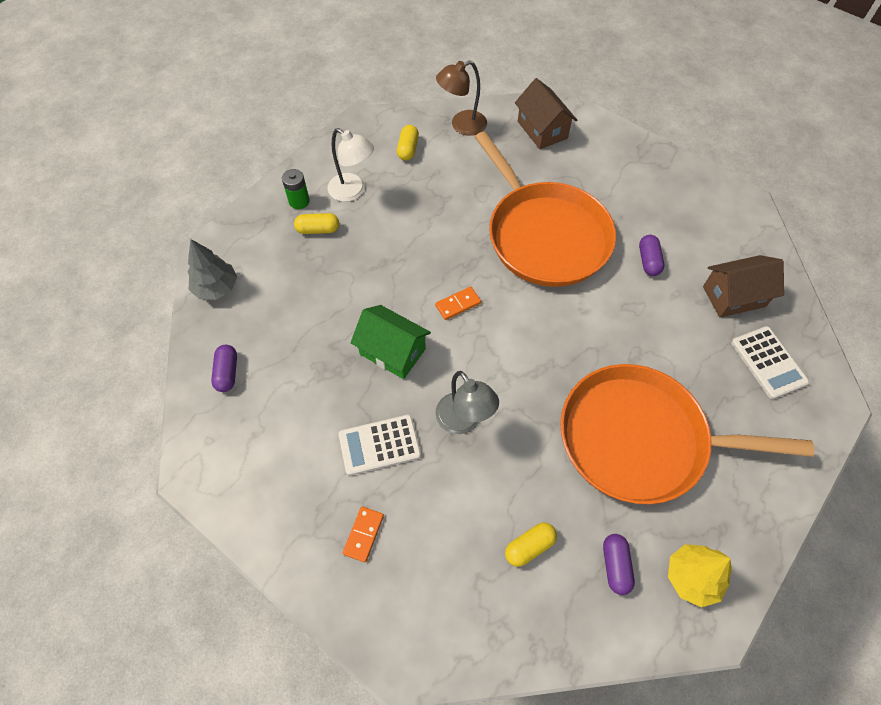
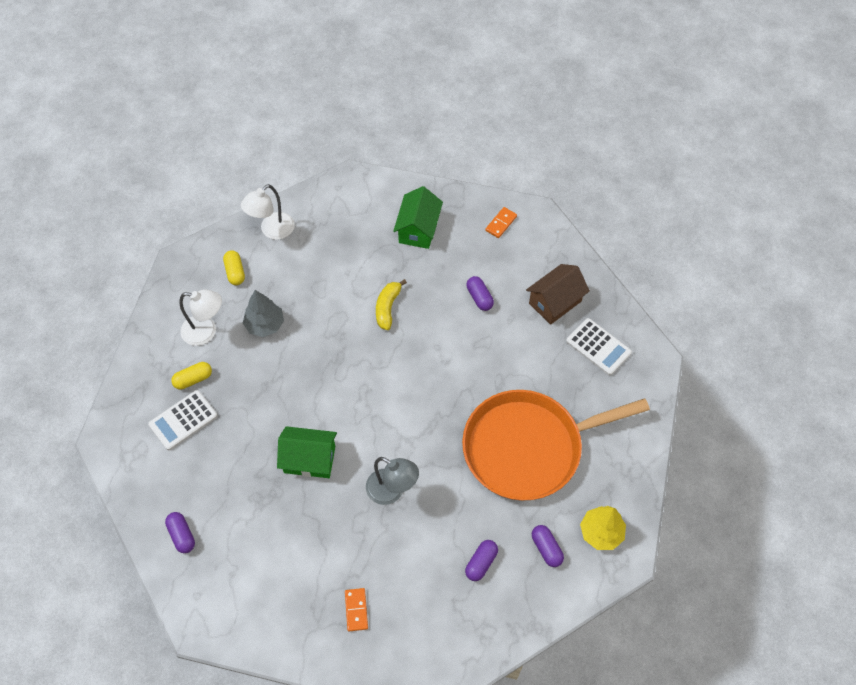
camera: 25 degrees left, 0 degrees up
(216, 288) = (131, 468): grey tree -> grey tree (265, 325)
(299, 201) = (162, 360): green battery -> none
(379, 445) = (335, 538): white calculator -> white calculator (183, 420)
(458, 304) = (344, 397): orange domino -> orange domino (501, 223)
(461, 125) = (272, 231): brown lamp -> white lamp
(529, 547) = (481, 563): yellow capsule -> purple capsule
(542, 130) = (344, 209): brown house -> none
(544, 235) = (387, 308): orange pan -> yellow banana
(610, 173) = (418, 229): none -> green house

